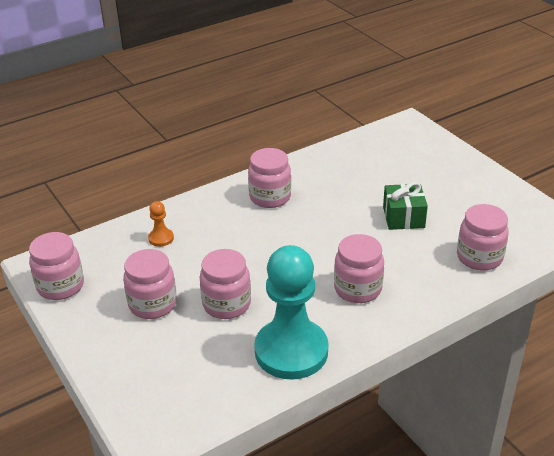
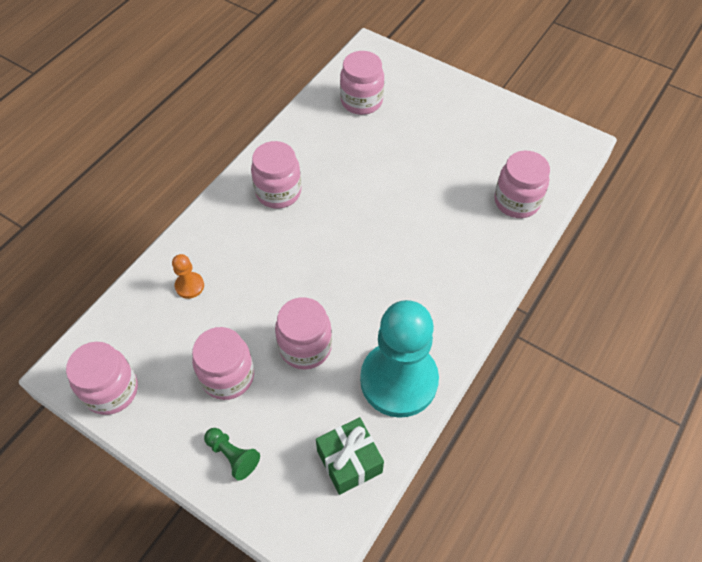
camera: 25 degrees left, 20 degrees up
(123, 357) = (232, 456): none -> green pawn
(357, 289) = (424, 280): pink jar -> pink jar (361, 101)
(403, 217) = (424, 175): green gift -> green gift (349, 461)

